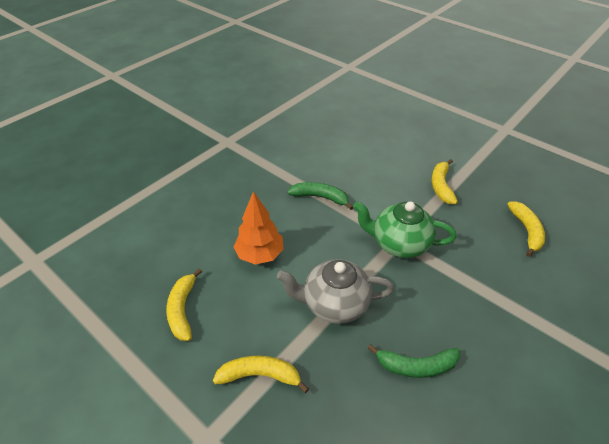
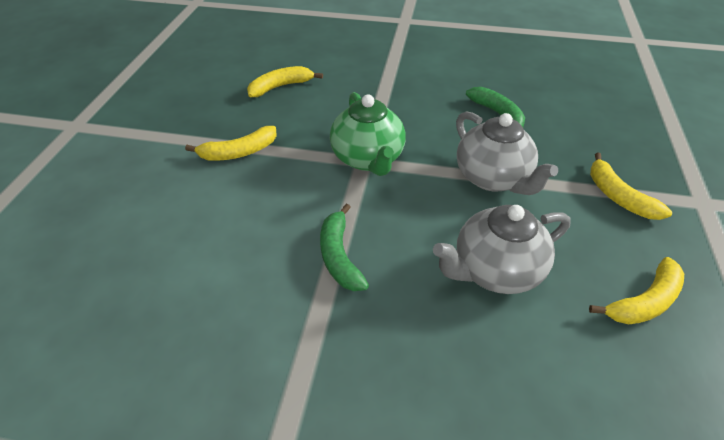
camera: 120 degrees left, 0 degrees up
(260, 254) = (495, 271): orange tree -> grey teapot

